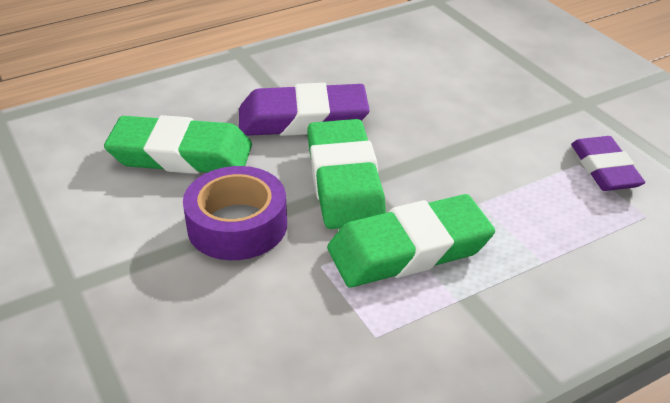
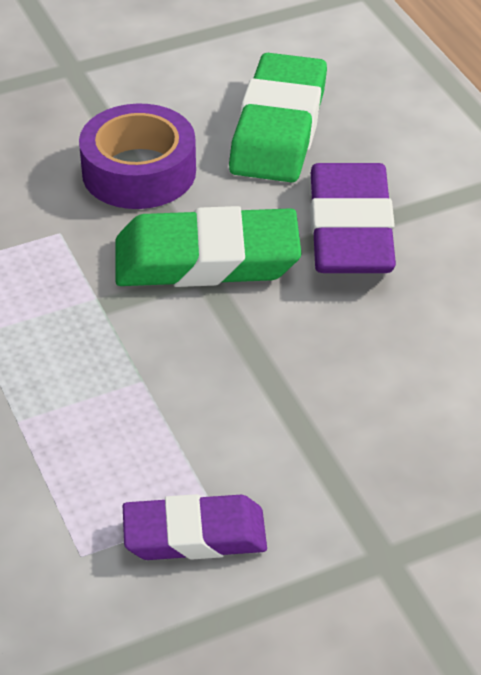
camera: 95 degrees right, 5 degrees up
(409, 249) = (67, 303): green eraser -> none

